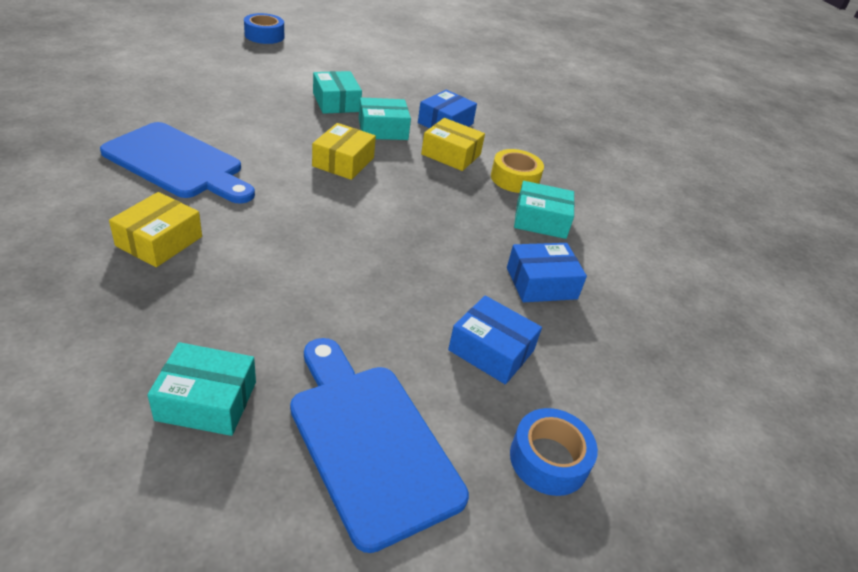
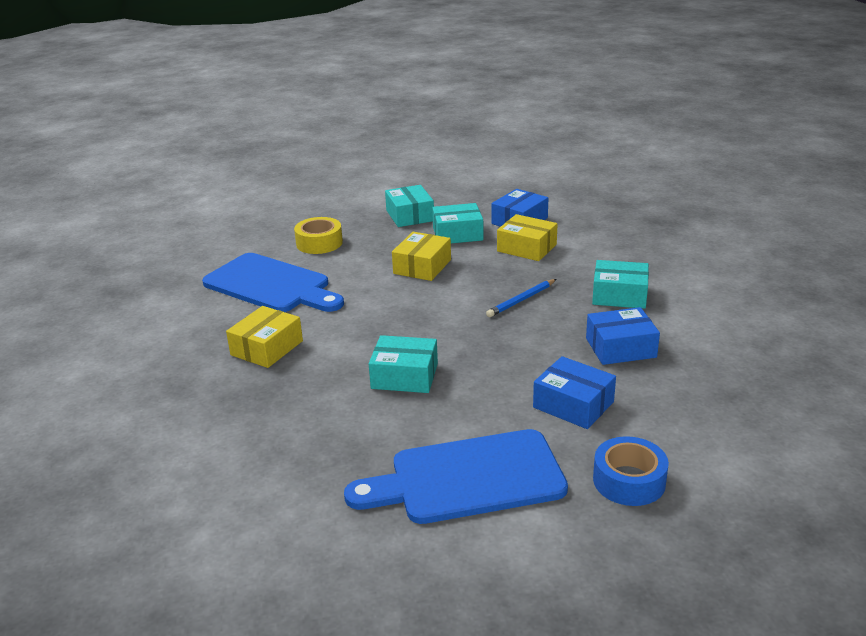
camera: 10 degrees right, 10 degrees down
(206, 401) = (327, 459): turquoise box -> turquoise box (404, 376)
(264, 36) = (332, 164): blue tape -> none
(370, 442) = (468, 478): blue cutting board -> blue cutting board turned 75 degrees counterclockwise
(442, 214) = (521, 300): none -> blue pencil
(514, 179) = (592, 262): yellow tape -> yellow tape (319, 243)

